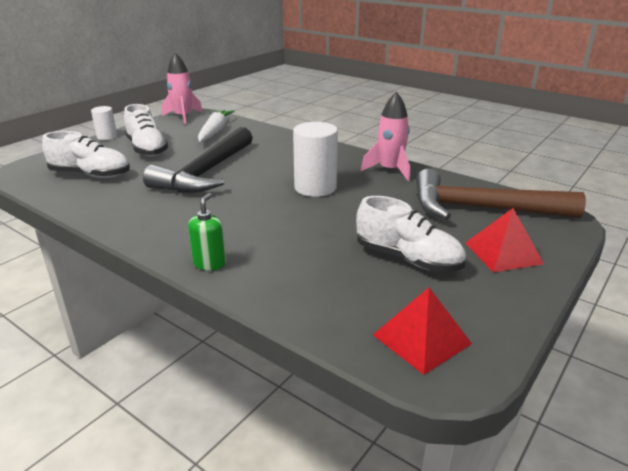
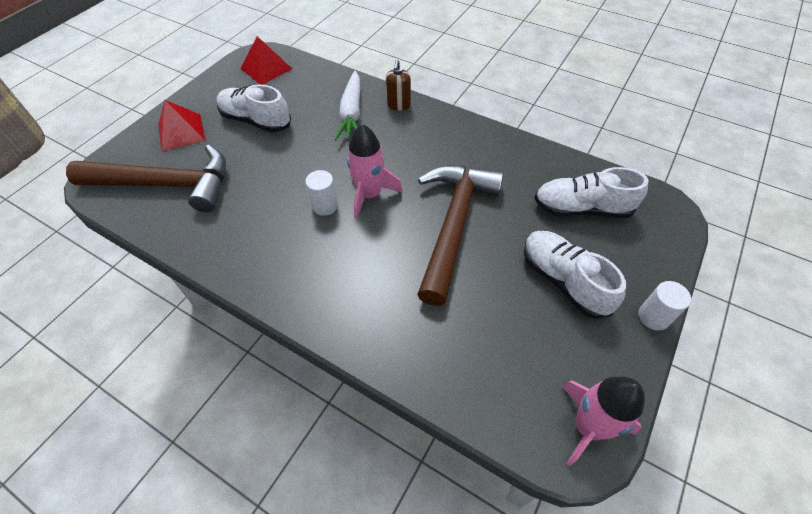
camera: 175 degrees right, 25 degrees up
(206, 173) = (454, 225): black hammer -> brown hammer
(210, 263) = (398, 105): green soap dispenser -> brown soap dispenser
(215, 131) = (495, 356): white carrot -> white carrot (352, 113)
(315, 188) = (325, 206): white cylinder -> white cylinder, size x0.57
(390, 170) = (234, 251): pink rocket -> pink rocket (369, 194)

